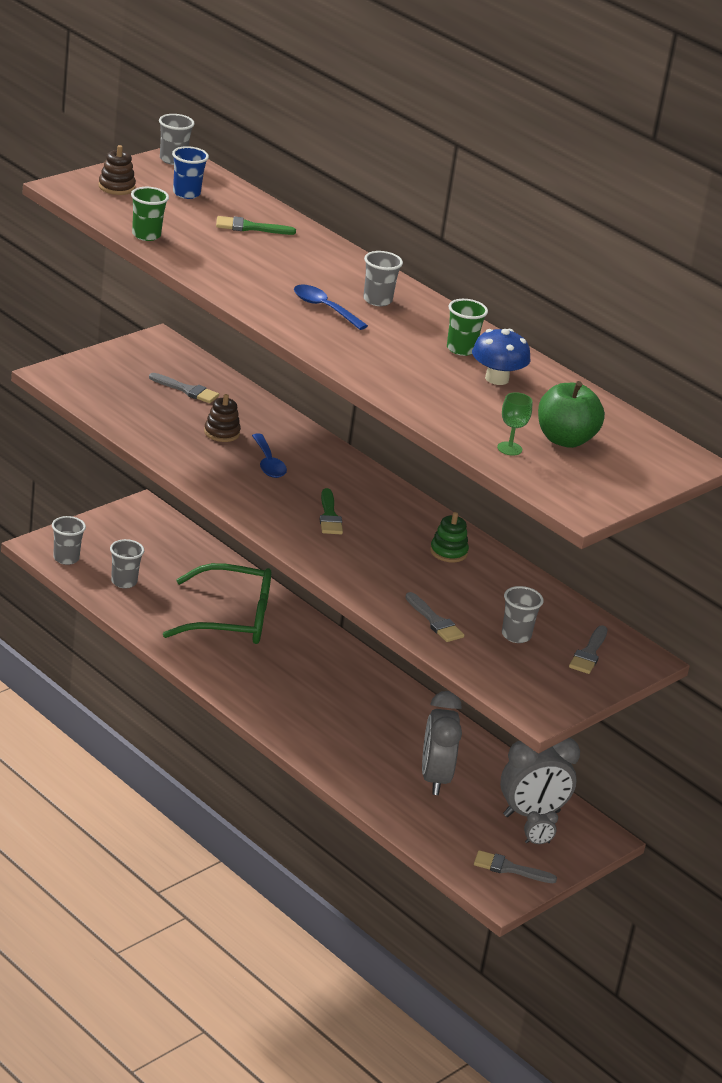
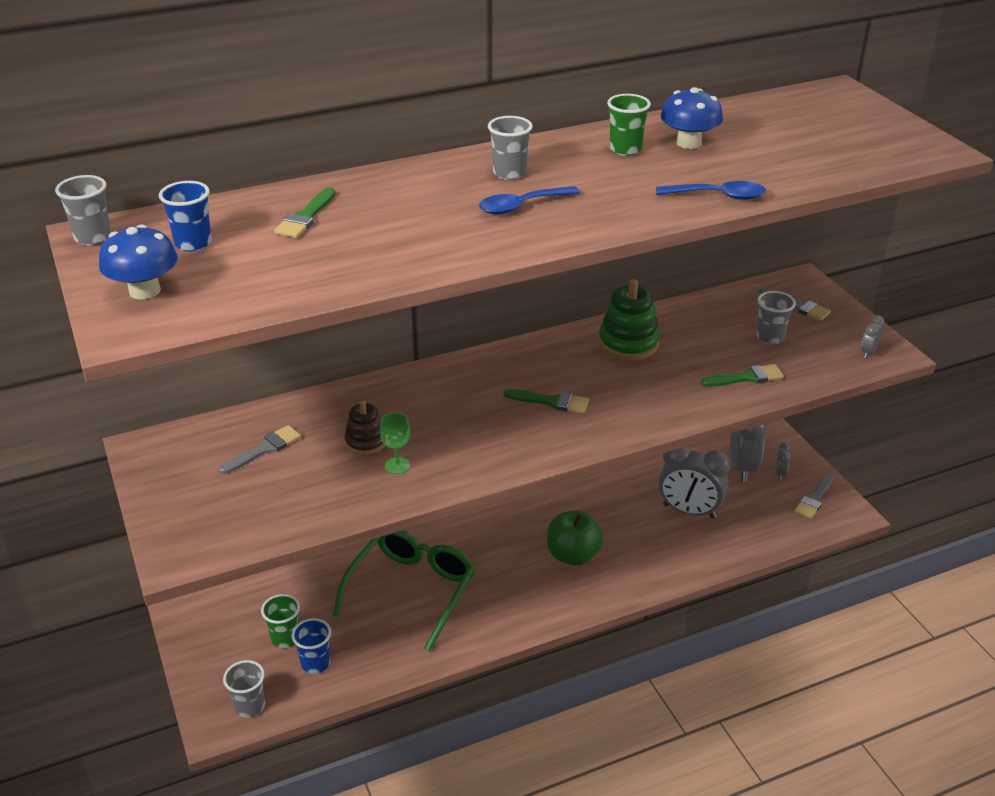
camera: 65 degrees left, 5 degrees up
(116, 187) = (144, 291): brown stacking toy -> blue mushroom
(124, 582) = (315, 663): grey cup -> blue cup
(146, 235) = (295, 291): green cup -> green cup (285, 638)
(268, 463) = (439, 421): blue spoon -> blue spoon (718, 196)
(435, 621) = (746, 377): grey brush -> green brush
(448, 552) = (628, 343): green stacking toy -> green stacking toy, size x1.61
(509, 448) = (832, 162): green goblet -> green goblet (397, 466)
(529, 697) = (868, 352): none -> grey clock
(565, 439) = (809, 134): green apple -> green apple (573, 555)

